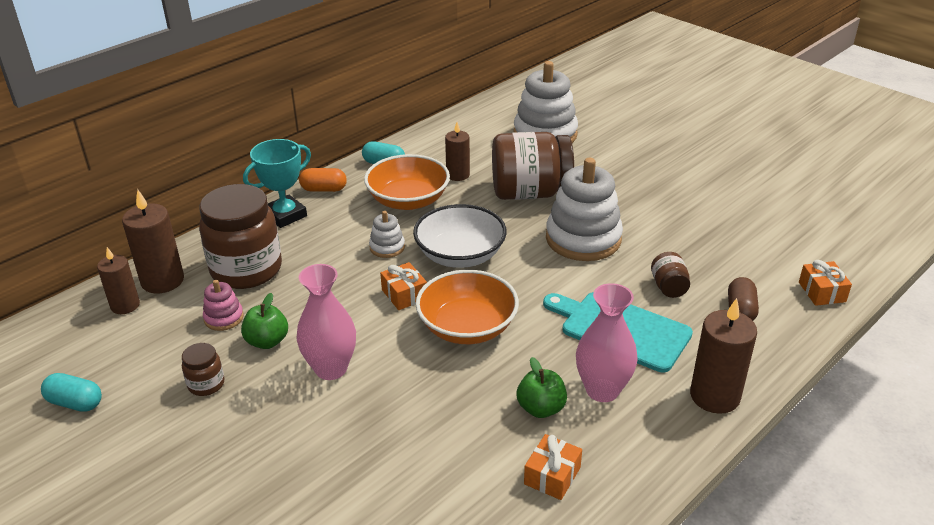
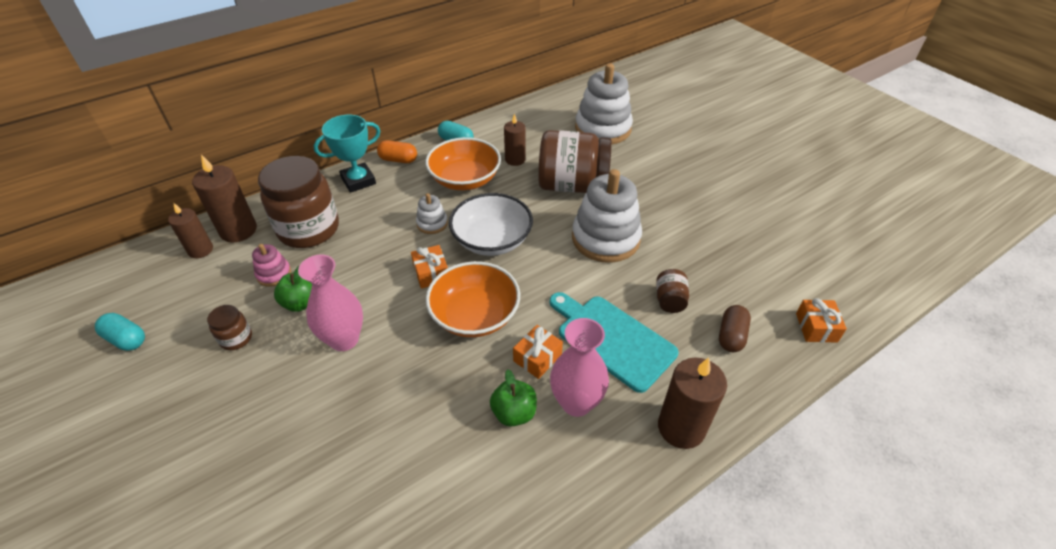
camera: 10 degrees right, 10 degrees up
(552, 476) = (502, 490): orange gift -> orange gift (537, 358)

